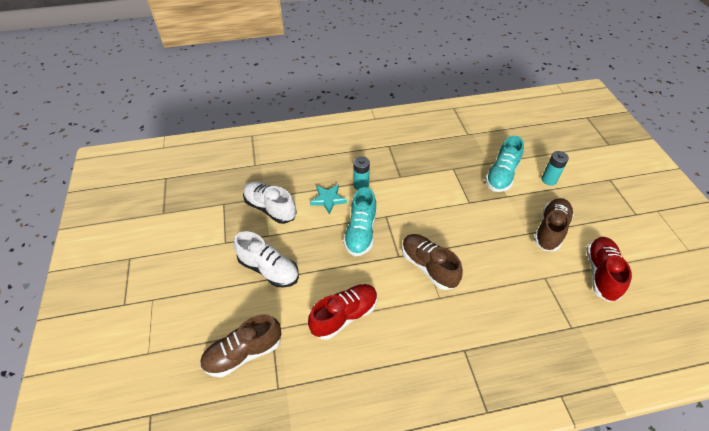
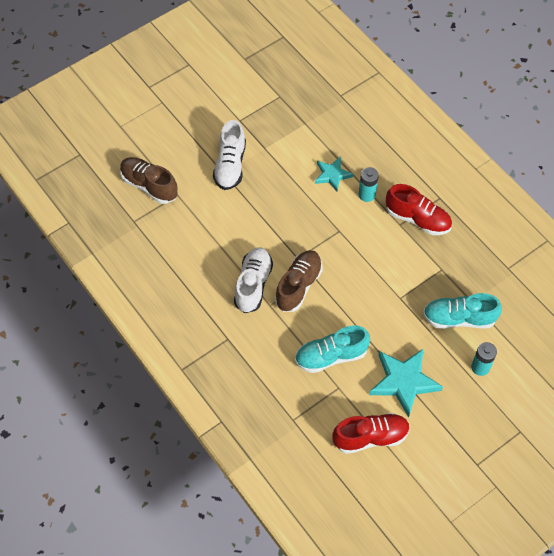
camera: 65 degrees right, 10 degrees up
(270, 208) = (295, 134): white shoe -> white shoe (253, 285)
(344, 316) = (215, 239): red shoe -> red shoe (417, 219)
(361, 232) = (308, 217): turquoise shoe -> turquoise shoe (331, 356)
(550, 230) = (403, 382): brown shoe -> turquoise star

